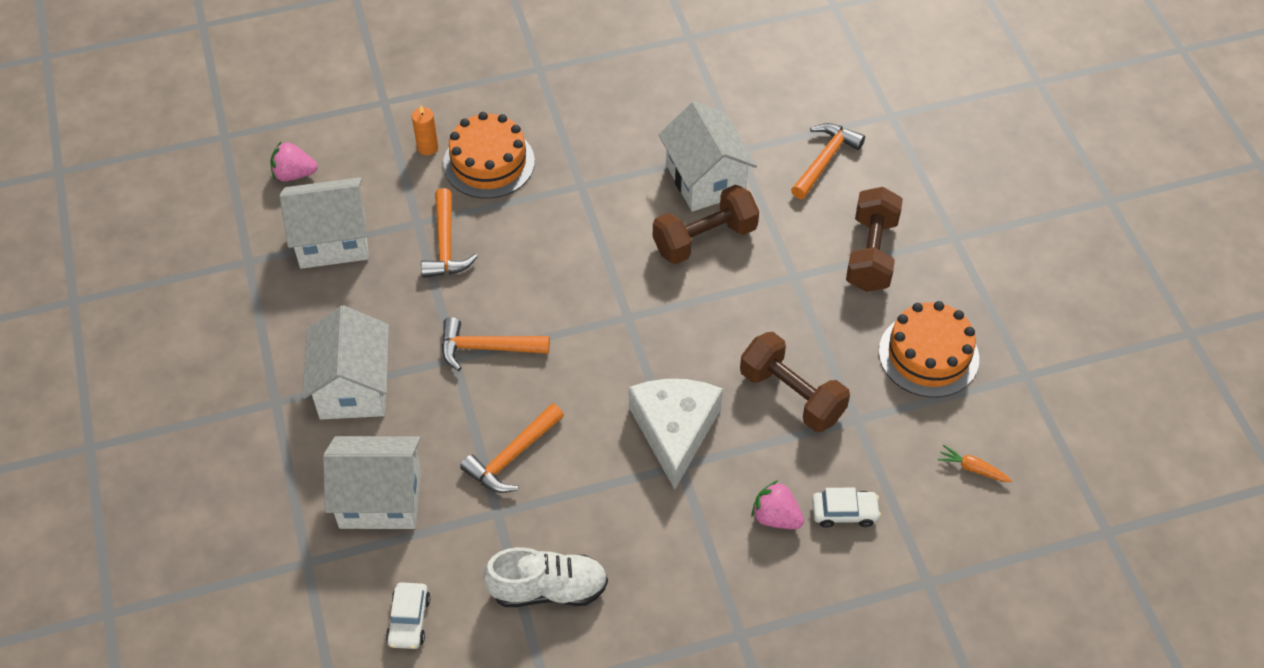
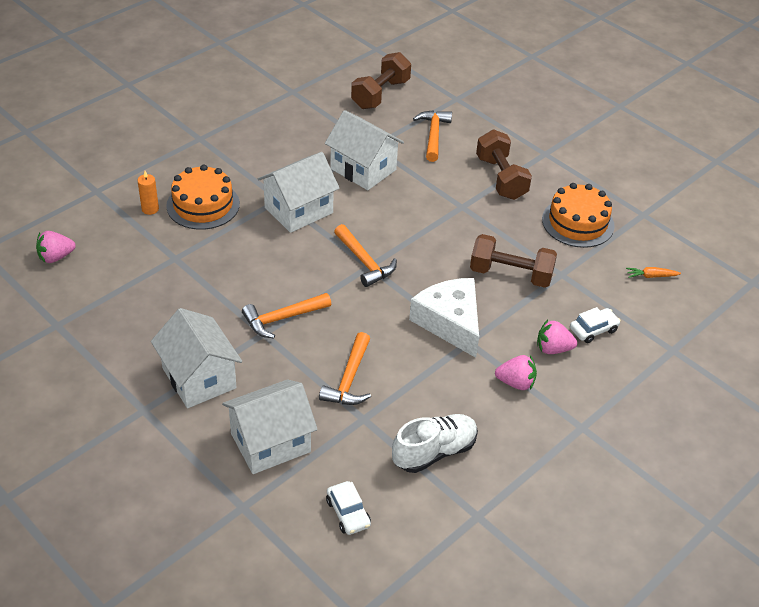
camera: 30 degrees left, 10 degrees down
(332, 240) = (116, 290): white house -> white house (298, 210)
(445, 245) = (206, 265): orange hammer -> orange hammer (364, 262)
(700, 543) = (516, 383): none -> pink strawberry
(704, 239) = (388, 203): brown dumbbell -> brown dumbbell (380, 94)

